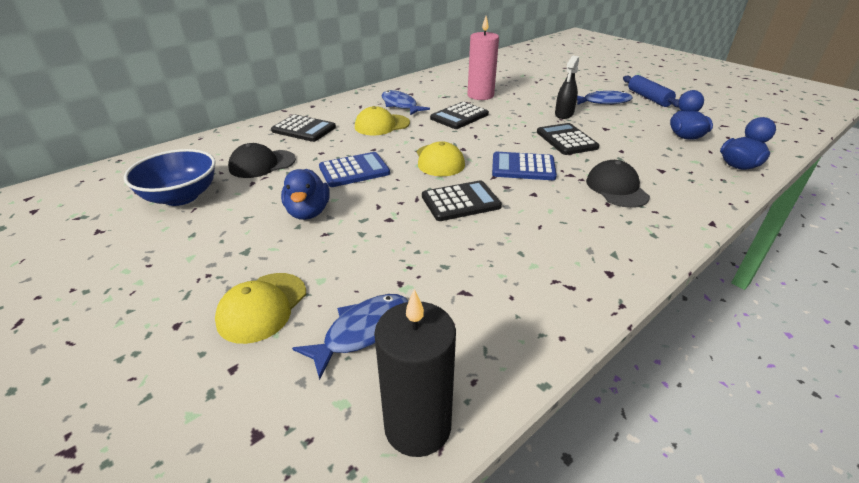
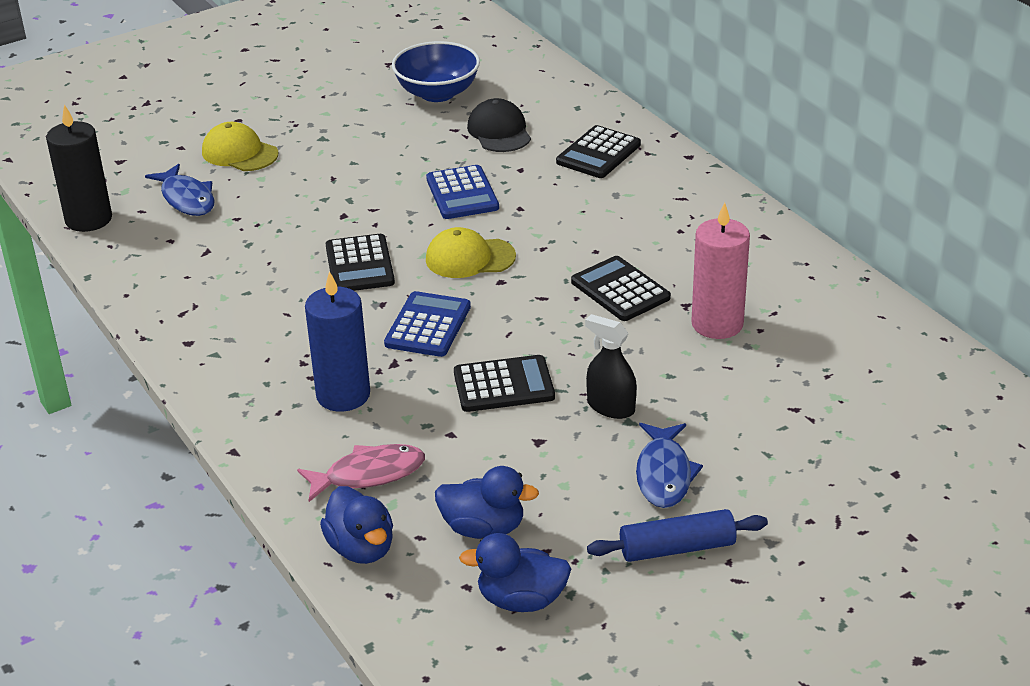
camera: 100 degrees right, 0 degrees up
(308, 212) = (377, 167): blue duck -> blue duck (521, 600)
(382, 125) = (599, 216): yellow cap -> none
(400, 105) = (679, 235): blue fish -> none
(616, 188) = (343, 395): black cap -> blue candle
(680, 170) = (369, 474): none -> pink fish

